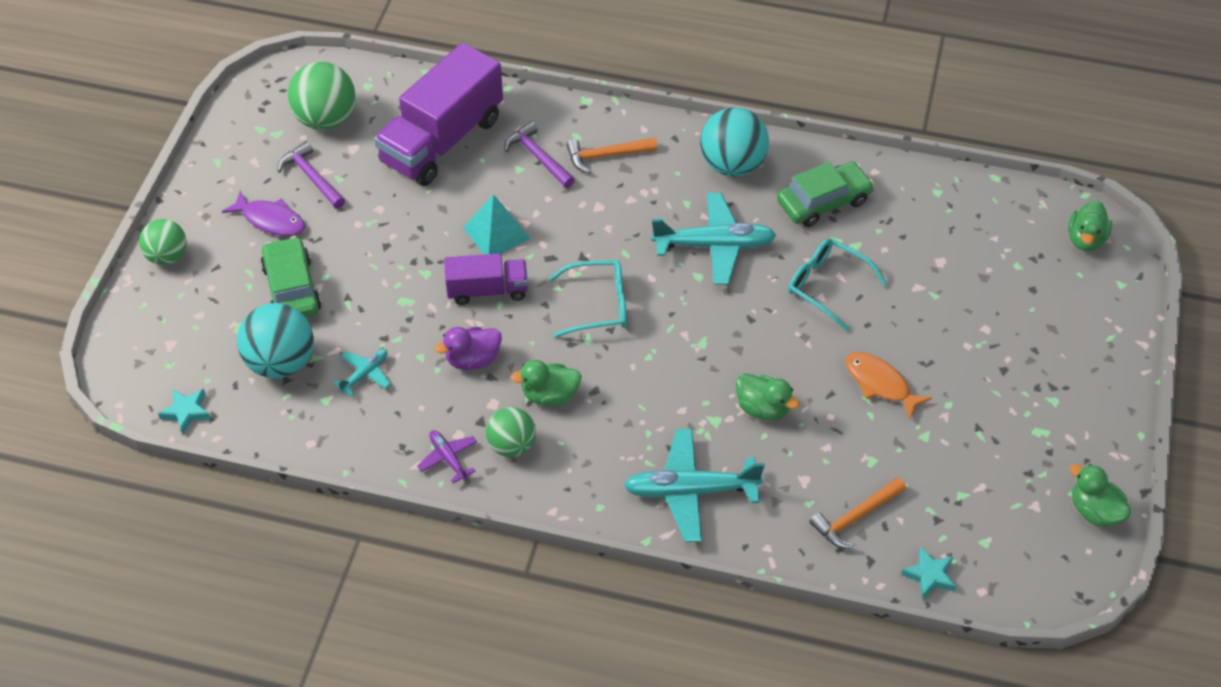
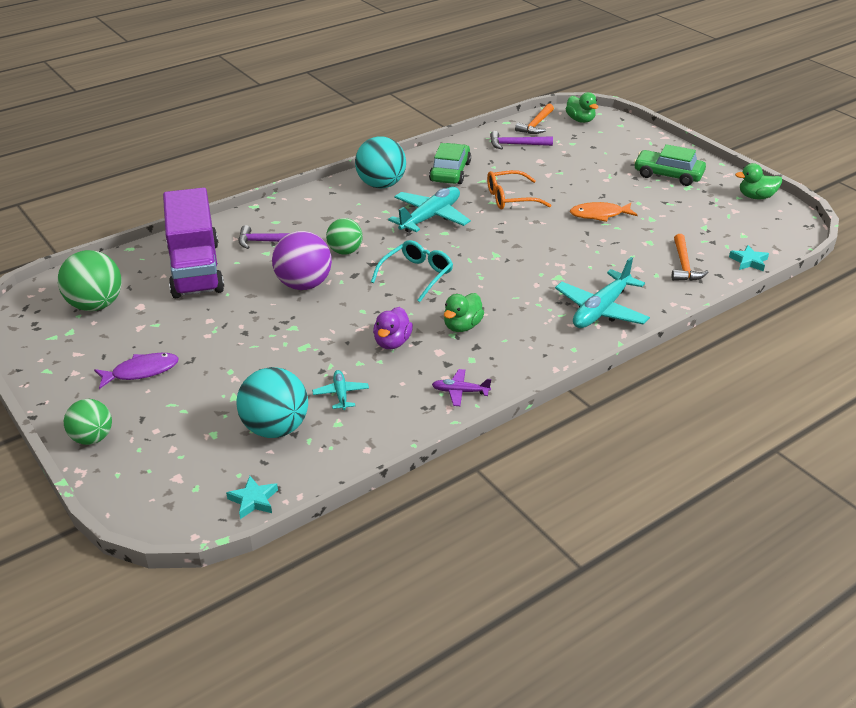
camera: 50 degrees left, 15 degrees down
(292, 288) = (217, 391): green car -> green car (668, 175)
(311, 177) = (135, 335): purple hammer -> purple hammer (516, 145)
(487, 290) = (344, 310): purple truck -> none
(496, 233) = (304, 284): turquoise pyramid -> purple ball
(511, 445) = (483, 360): green ball -> green ball (345, 251)
(606, 156) = (308, 219): orange hammer -> orange hammer (536, 125)
(763, 408) = (570, 257): green duck -> none
(828, 286) = (511, 198): turquoise glasses -> orange glasses

